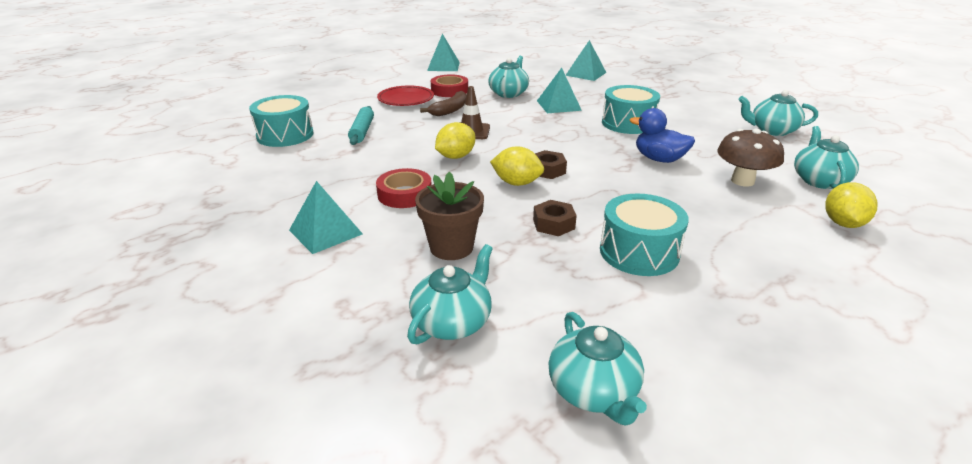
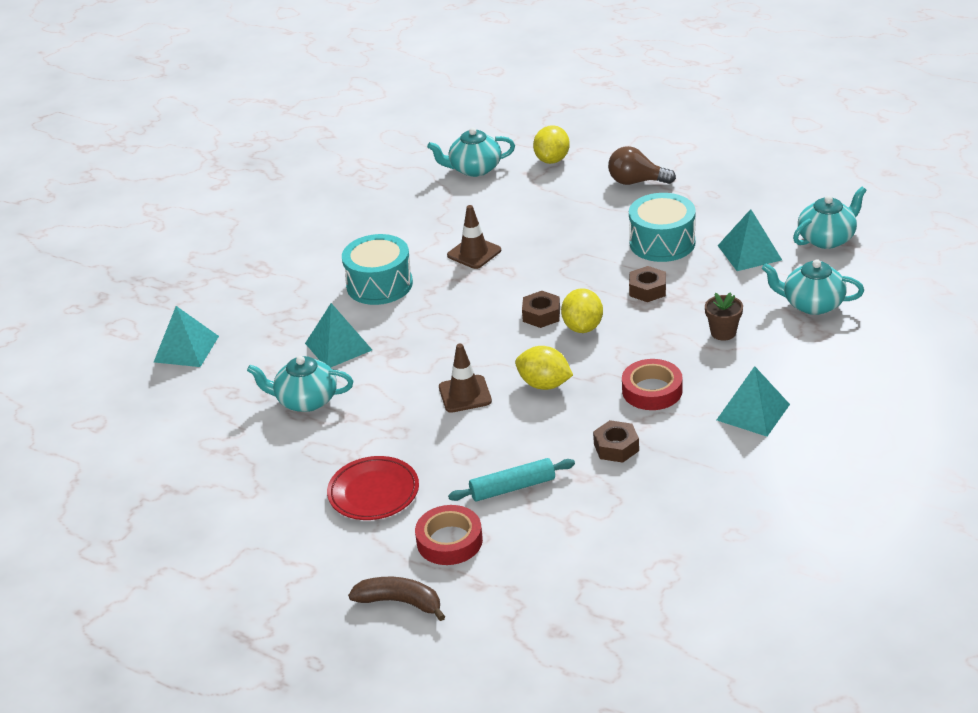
camera: 105 degrees left, 5 degrees up
(285, 135) = (563, 555): turquoise drum -> none
(357, 168) = (616, 447): none -> brown nut
(443, 66) = (187, 509): turquoise pyramid -> turquoise pyramid (749, 252)
(449, 90) = (315, 461): red tape -> red tape (449, 541)
(450, 110) = (399, 435): brown banana -> brown banana (400, 602)
(451, 247) = (723, 332): brown flower pot -> brown flower pot, size x0.63
(659, 159) = (474, 253): blue duck -> brown traffic cone
(742, 181) = (499, 205): brown mushroom -> none
(772, 130) = (357, 194): turquoise teapot -> none
(786, 266) = (636, 182): none -> brown light bulb
(843, 223) = (552, 160): yellow lemon -> yellow lemon turned 75 degrees counterclockwise

